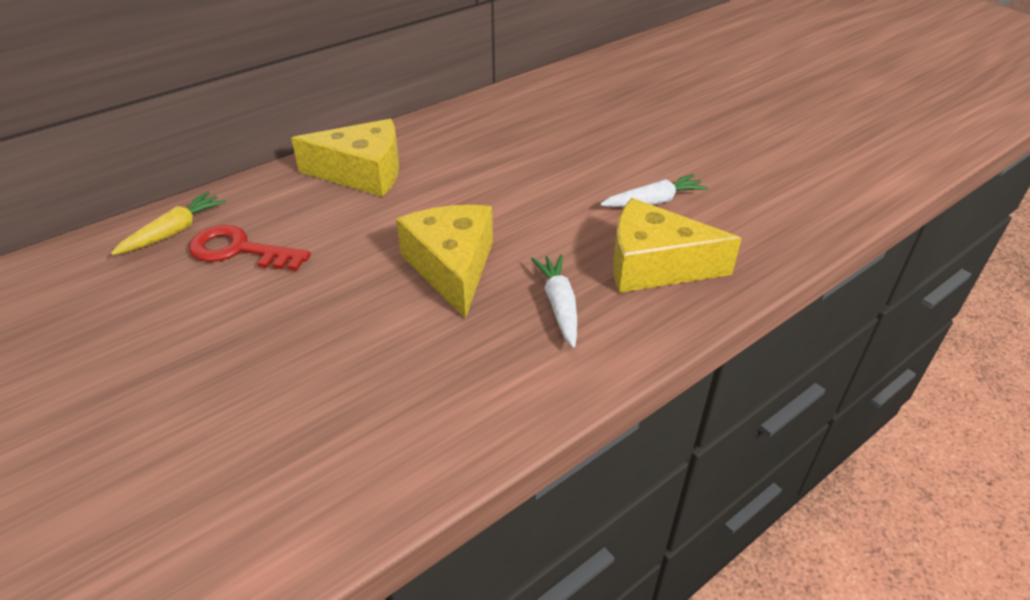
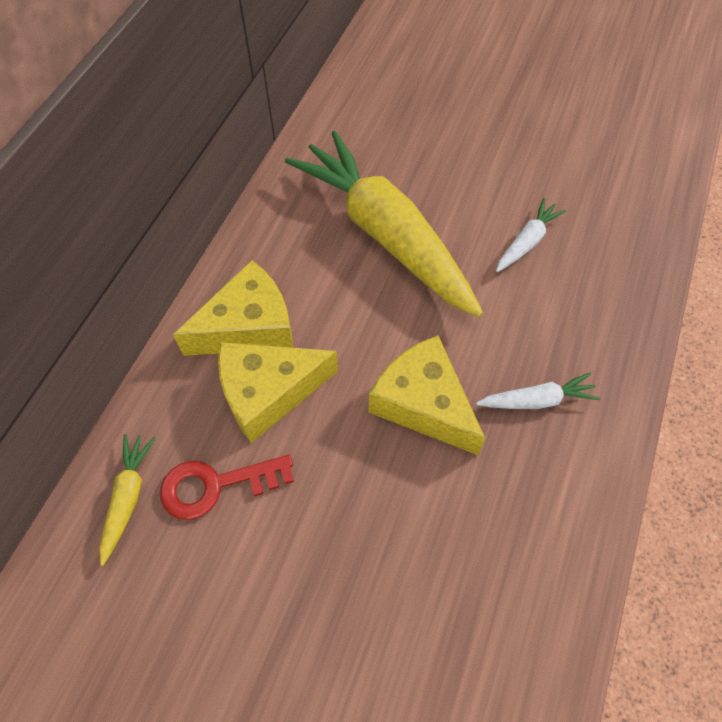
camera: 30 degrees left, 20 degrees up
(528, 157) = (385, 234): none -> yellow carrot
(559, 305) = (537, 400): white carrot -> white carrot turned 120 degrees clockwise
(654, 265) = (577, 317): yellow cheese -> yellow cheese (269, 392)

